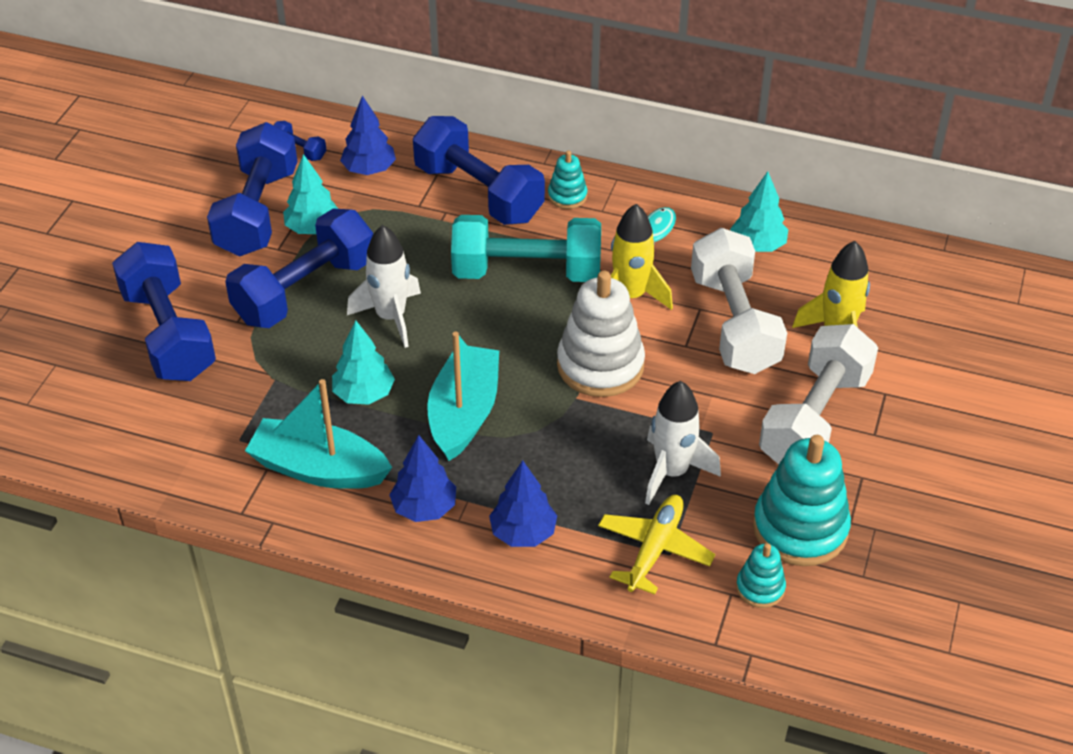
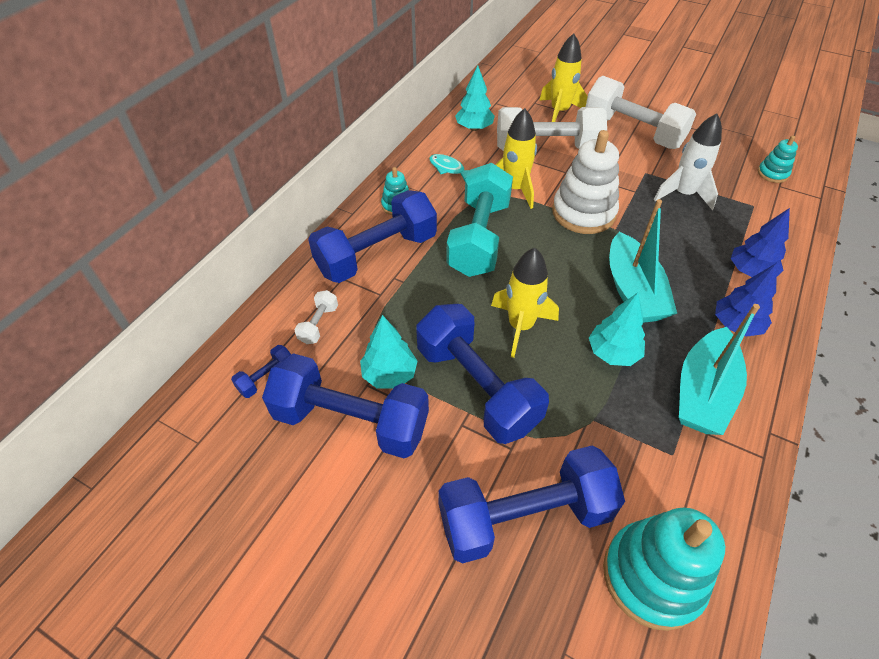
camera: 80 degrees left, 5 degrees up
(369, 170) = (319, 324): blue tree -> white dumbbell
(391, 317) = (520, 326): white rocket -> yellow rocket
(464, 413) = (633, 291): turquoise boat -> turquoise boat turned 120 degrees counterclockwise
(654, 549) = (751, 211): yellow plane -> none
(800, 528) = (722, 151): turquoise stacking toy -> turquoise stacking toy (652, 576)

